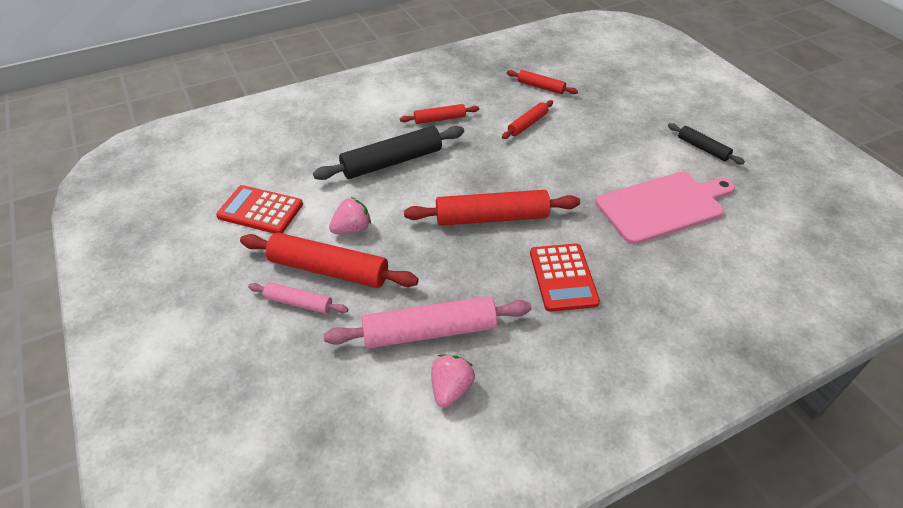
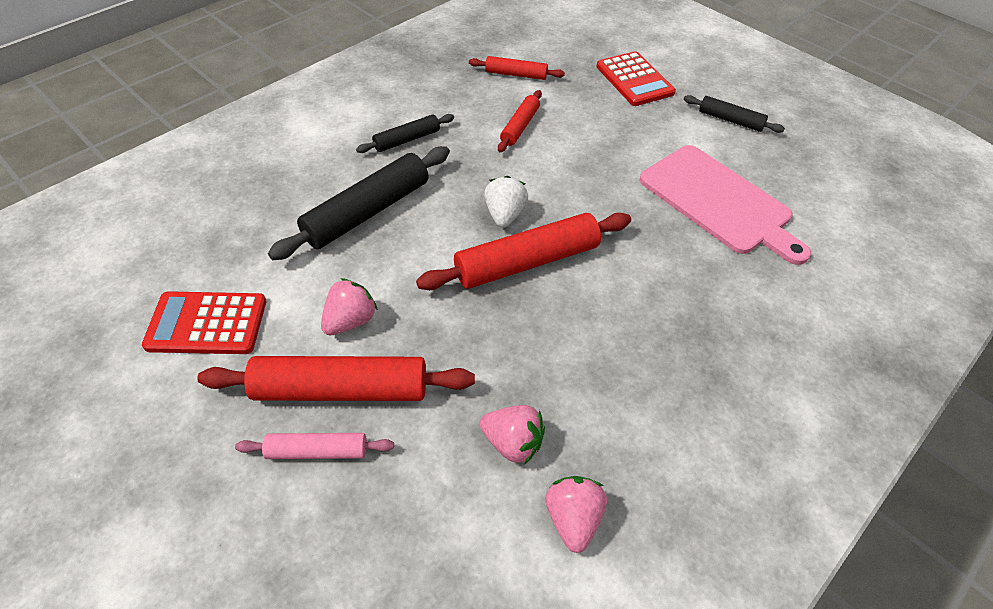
camera: 20 degrees left, 5 degrees up
(429, 331) = (512, 443): pink rolling pin -> pink strawberry
(439, 119) = (407, 139): red rolling pin -> black rolling pin
(489, 183) = (504, 215): none -> white strawberry
(563, 277) = (645, 323): red calculator -> red calculator (634, 80)
(663, 206) = (719, 202): pink cutting board -> pink cutting board turned 90 degrees clockwise

